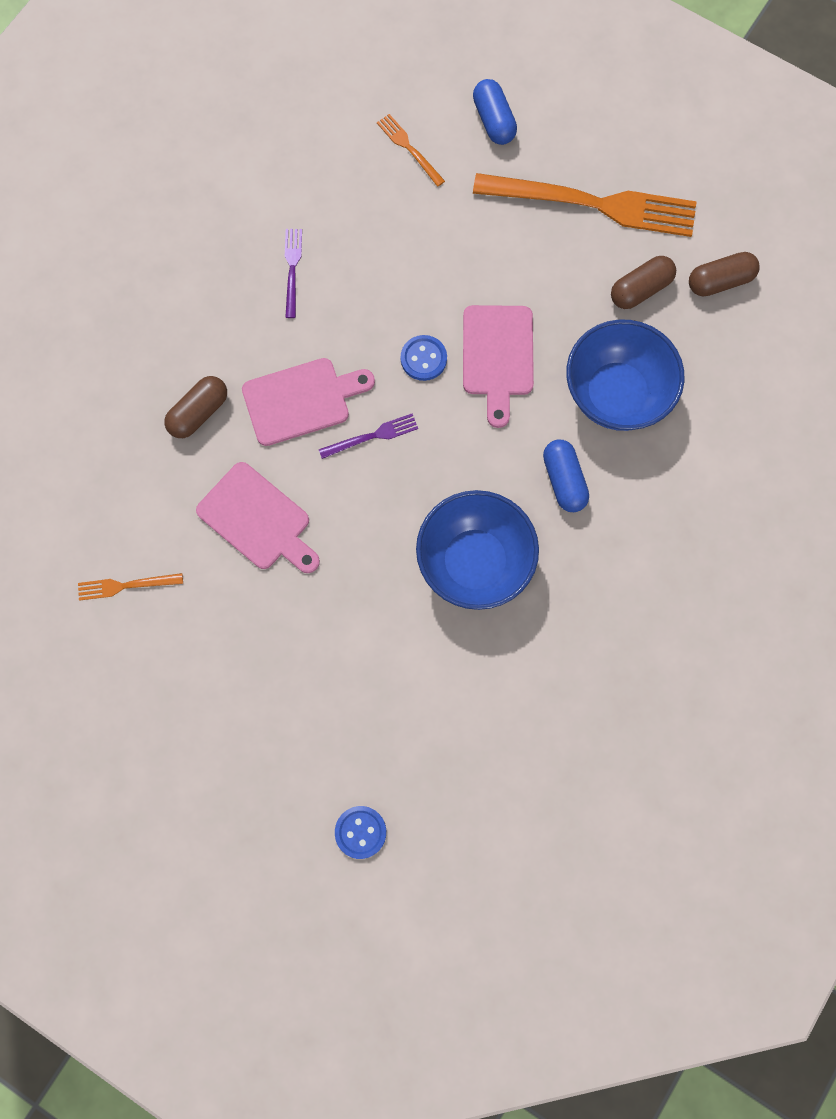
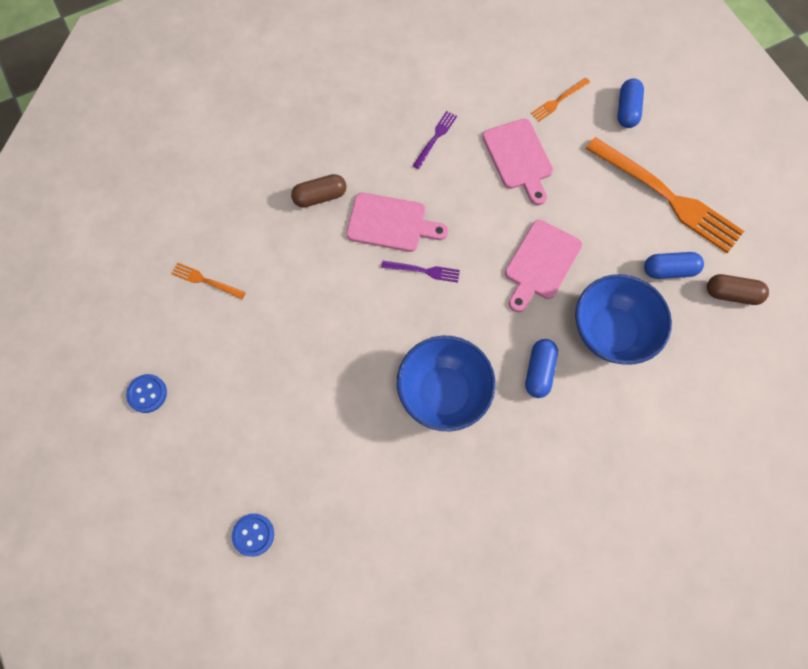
camera: 30 degrees right, 5 degrees down
(257, 520) = (315, 284): pink cutting board -> pink cutting board (518, 158)
(409, 148) = (558, 100): orange fork -> orange fork turned 120 degrees counterclockwise
(423, 359) = (488, 238): blue button -> blue button (147, 394)
(640, 289) = (669, 270): brown capsule -> blue capsule

